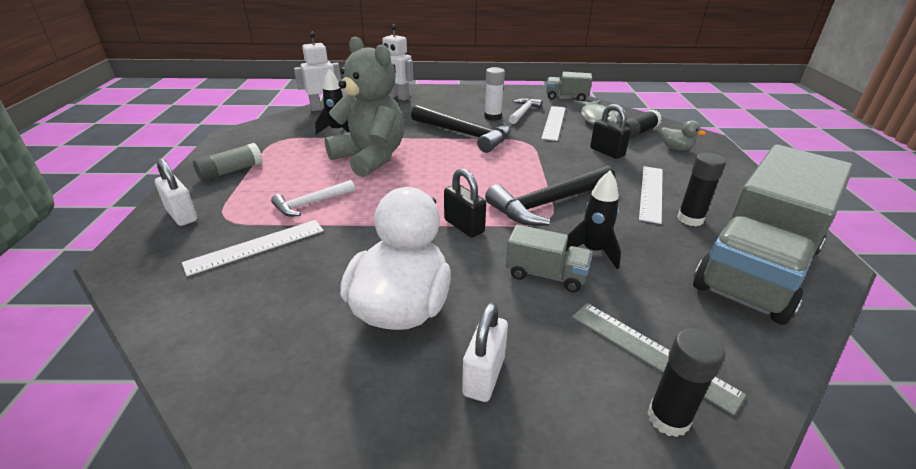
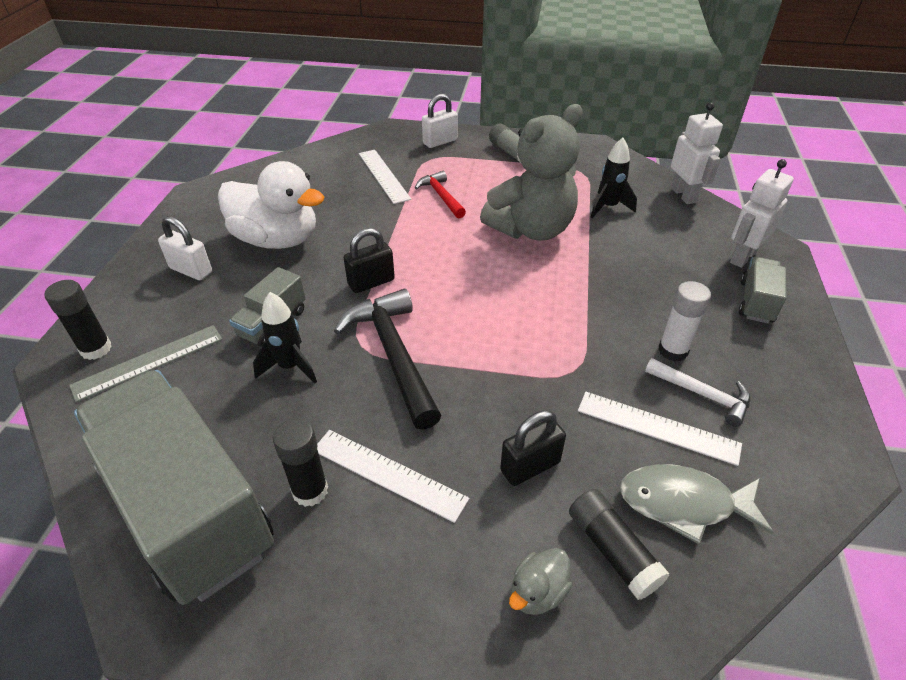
camera: 100 degrees right, 10 degrees up
(310, 204) = (441, 196): white hammer -> red hammer
(465, 134) = (600, 311): black hammer -> none
(566, 97) = (808, 488): grey truck -> grey truck (756, 302)

